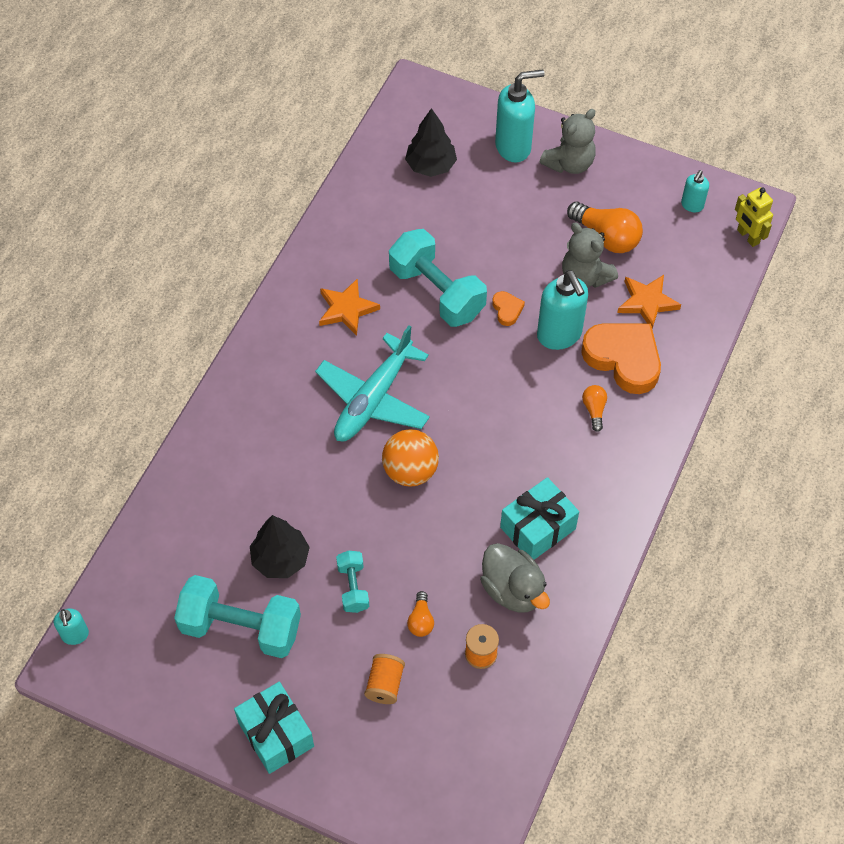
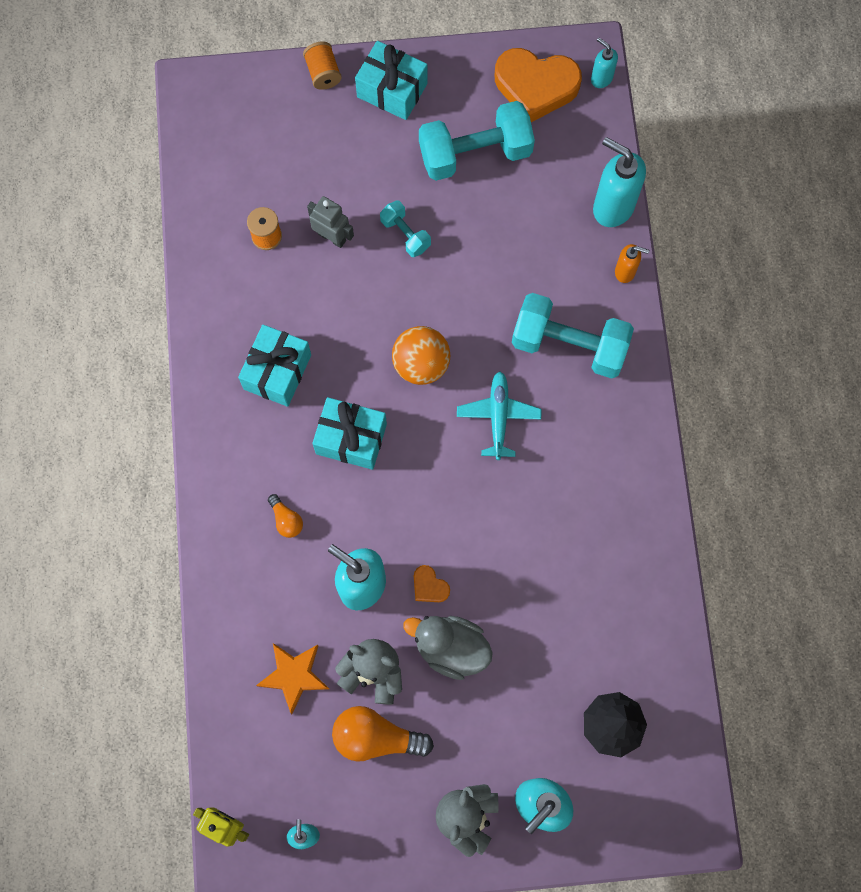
camera: 150 degrees right, 15 degrees up
(156, 513) = (612, 207): none -> turquoise soap dispenser
(188, 455) = (625, 272): none -> orange soap dispenser
(280, 559) = (481, 225): black tree -> none
(346, 309) = (584, 498): orange star -> none
(373, 399) = (498, 416): turquoise plane -> turquoise plane, size x0.63
(385, 684) = (330, 171): orange spool -> orange spool (323, 73)
(421, 620) = (332, 237): orange light bulb -> grey robot
(437, 292) = (510, 568): turquoise dumbbell -> turquoise dumbbell (569, 345)
(505, 443) = (351, 439): none -> turquoise gift
(513, 590) = (269, 304): grey duck -> grey duck (450, 648)
(623, 359) = (285, 593): orange heart -> orange heart (535, 86)

